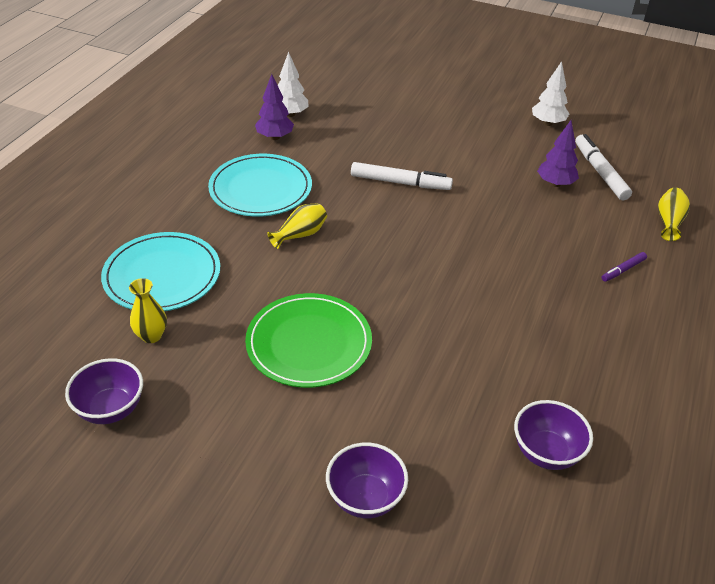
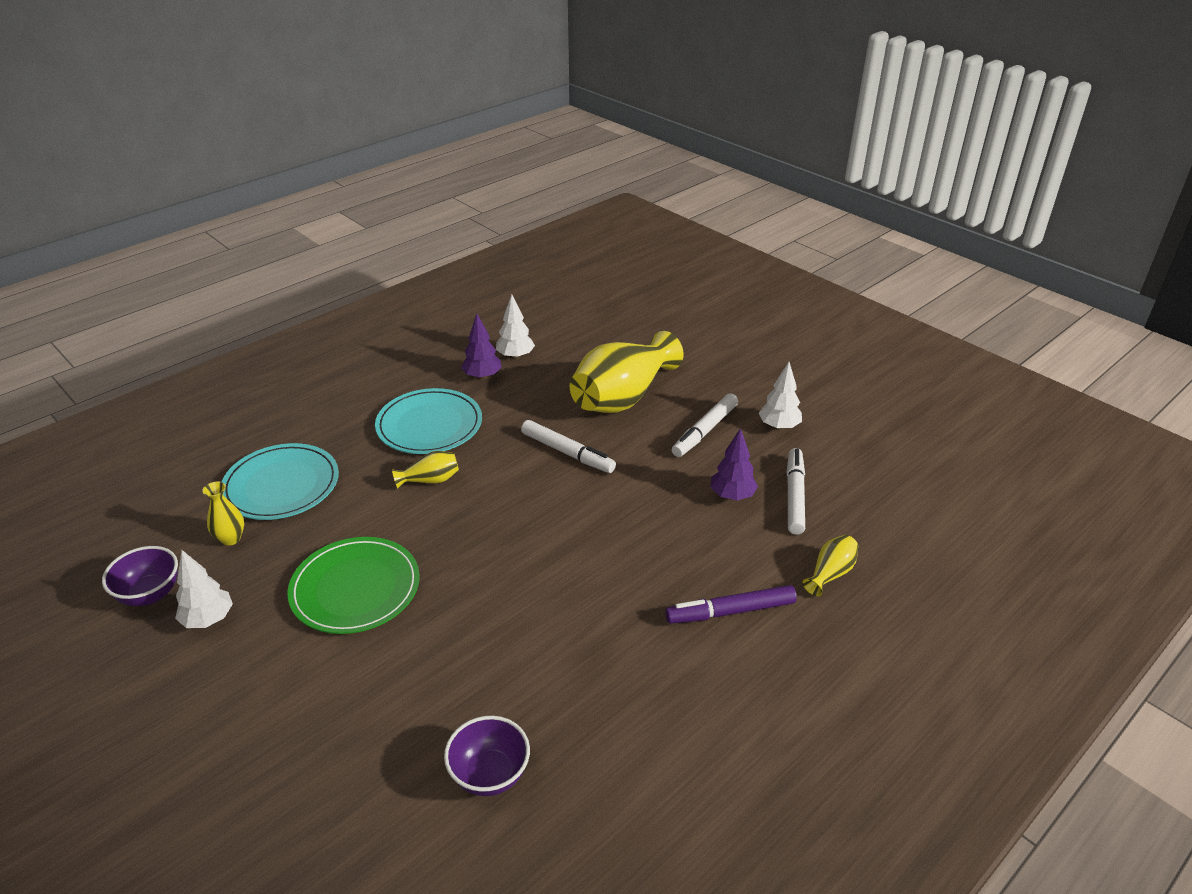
camera: 25 degrees right, 5 degrees down
(191, 412) = (208, 619): none -> white tree
(365, 498) = (289, 753): purple bowl -> none
(409, 128) = (622, 397): none -> yellow vase
(495, 139) = (704, 431): none -> white marker
(623, 270) = (730, 611): purple marker -> purple marker, size x1.87

